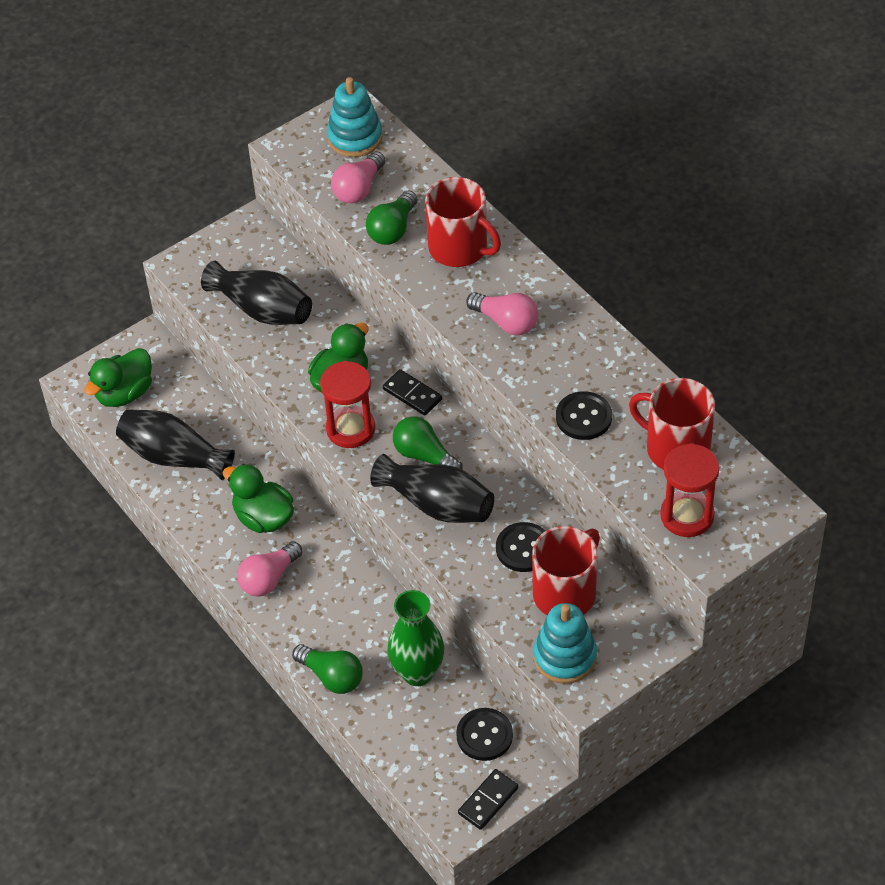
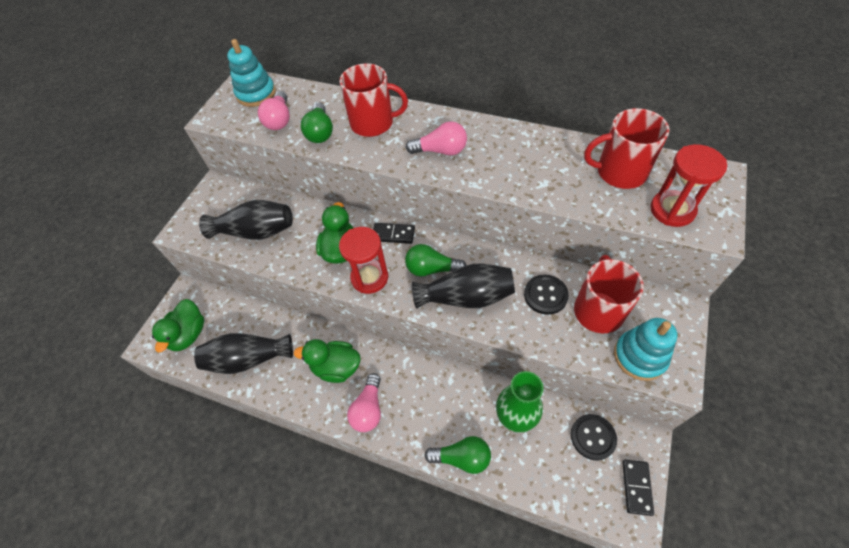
camera: 30 degrees left, 5 degrees up
(583, 417) = (544, 183): black button -> none

